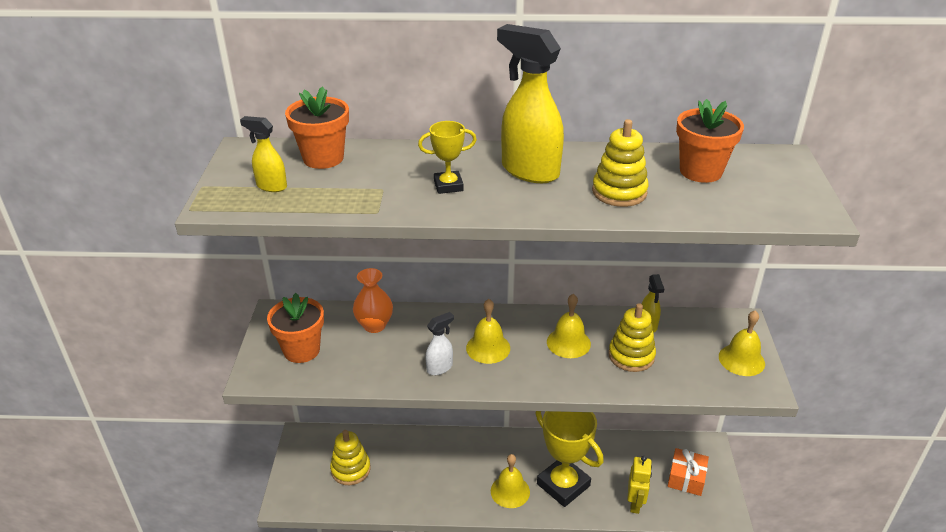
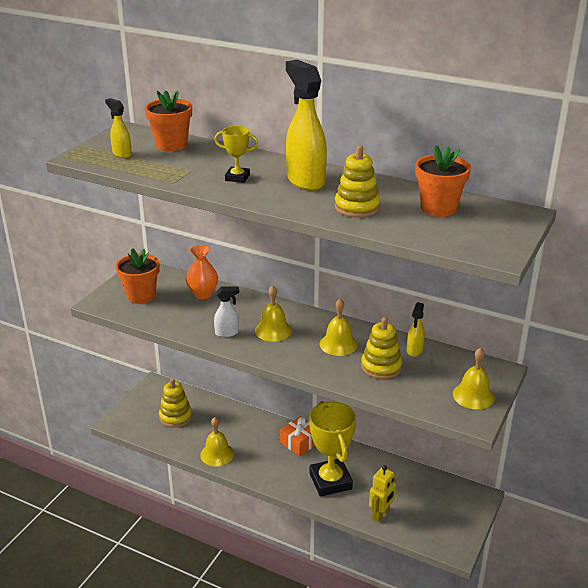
camera: 25 degrees right, 5 degrees down
(510, 491) = (284, 471): yellow bell -> yellow bell (217, 454)
(686, 478) = (440, 512): orange gift -> orange gift (299, 442)

